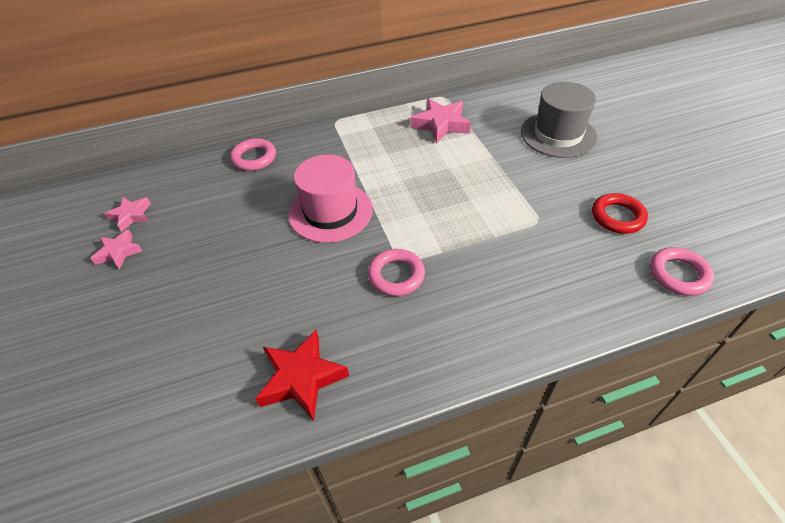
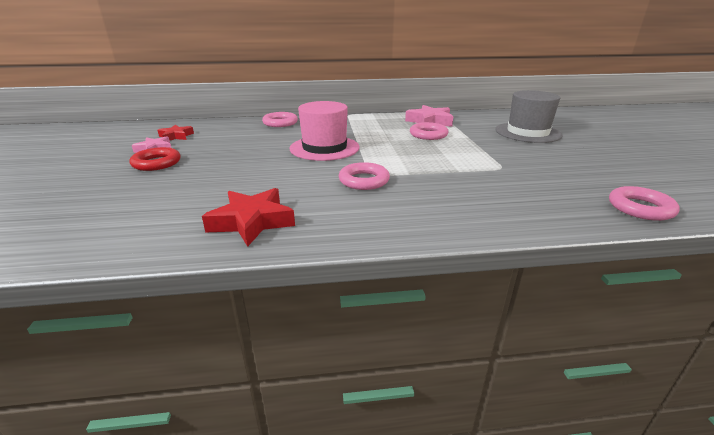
camera: 10 degrees right, 20 degrees down
(131, 215) = (176, 136): pink star -> red star
(445, 159) = (428, 135): none -> pink ring
(617, 217) = (577, 173): red ring -> red ring (156, 163)

